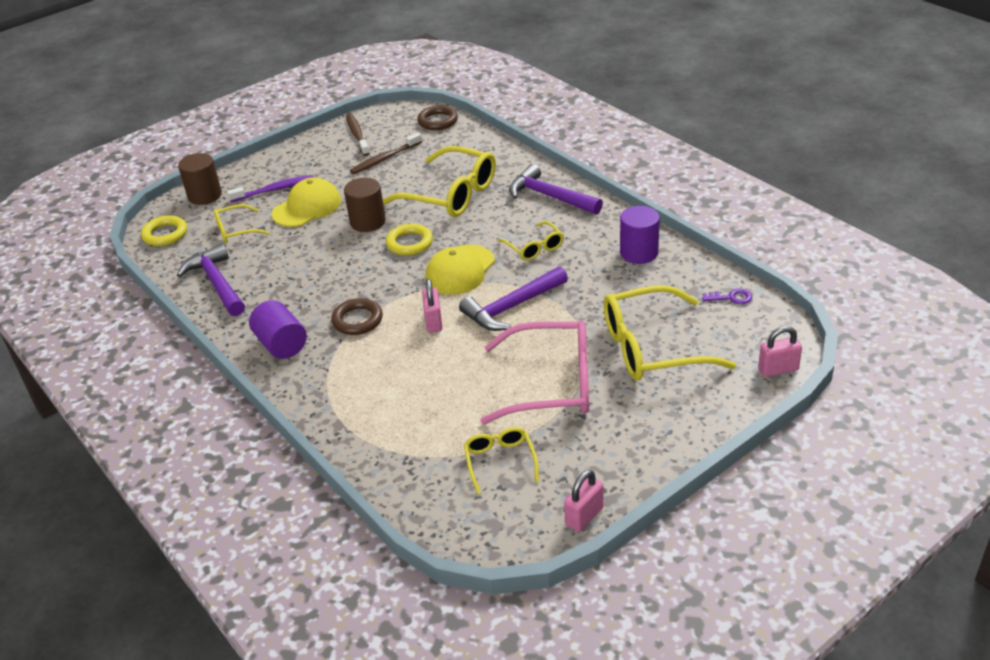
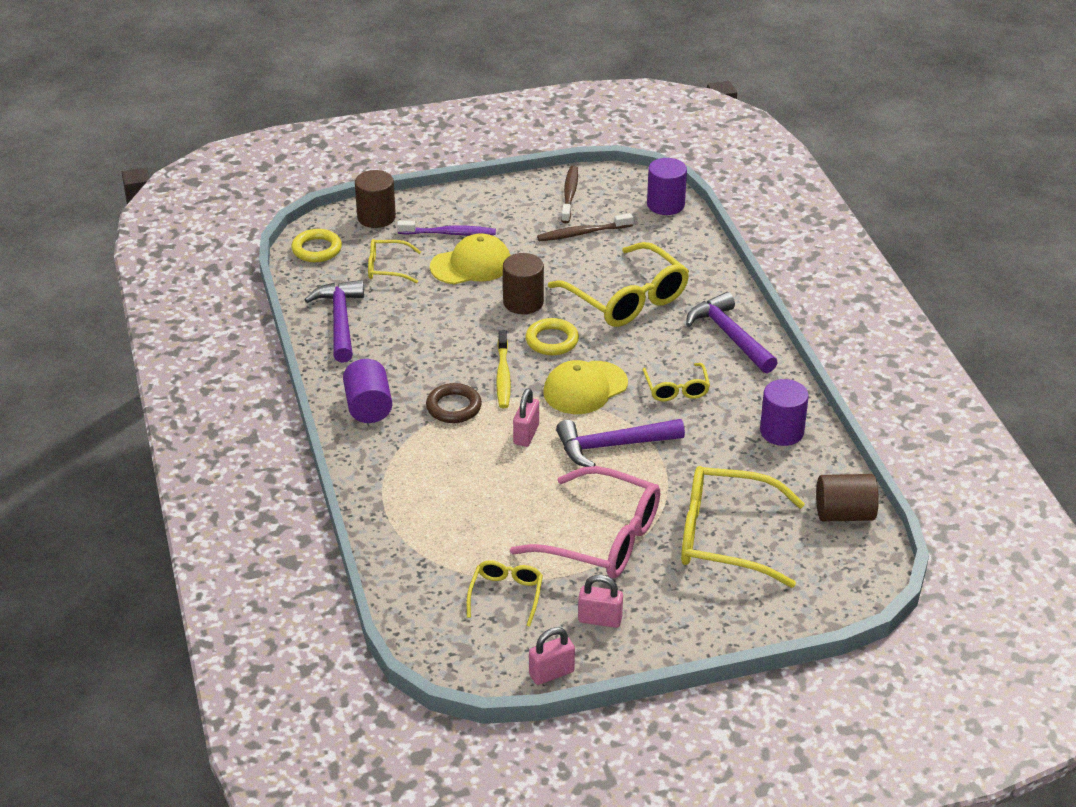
camera: 20 degrees right, 0 degrees up
(385, 282) = (503, 376): none -> yellow toothbrush
(437, 121) = (665, 205): brown ring -> purple cylinder
(731, 297) = (844, 514): purple key -> brown cylinder
(778, 369) = (837, 604): pink padlock -> pink padlock (600, 620)

